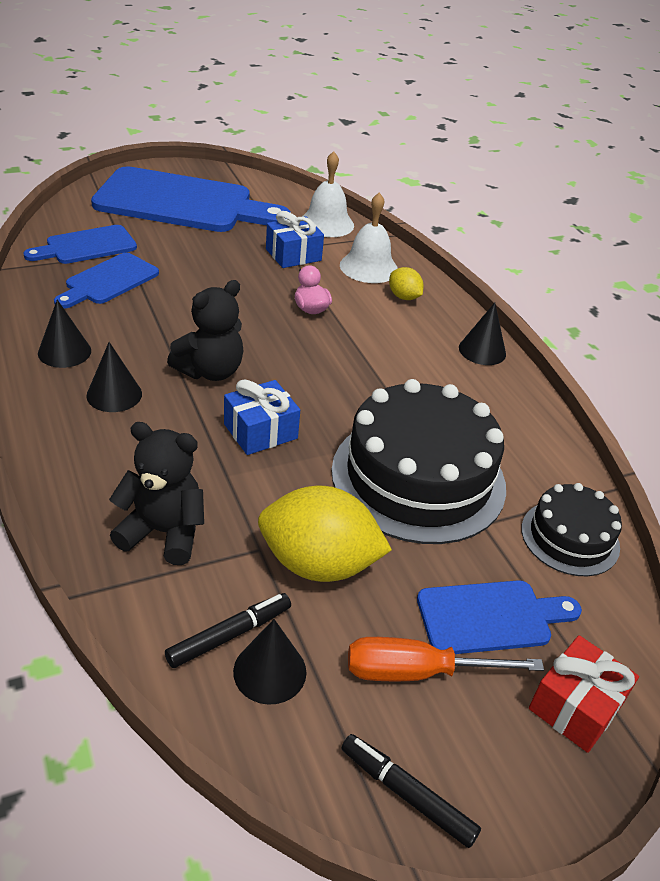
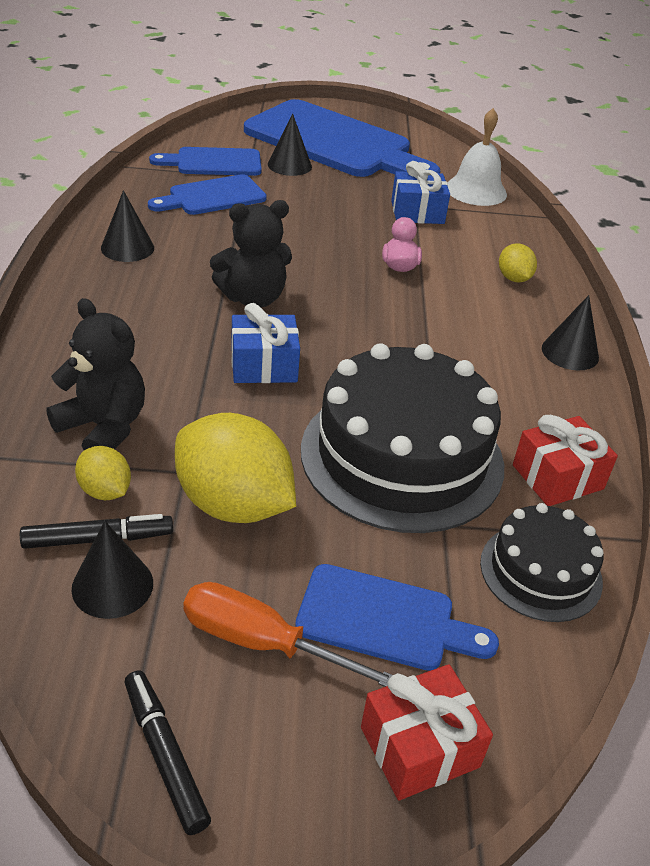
camera: 25 degrees right, 0 degrees up
(114, 394) = (146, 295): black cone -> black cone (289, 165)
(205, 590) = (105, 491): none -> yellow lemon
(369, 267) = (493, 241): white bell -> none
(535, 457) = (557, 477): none -> red gift

